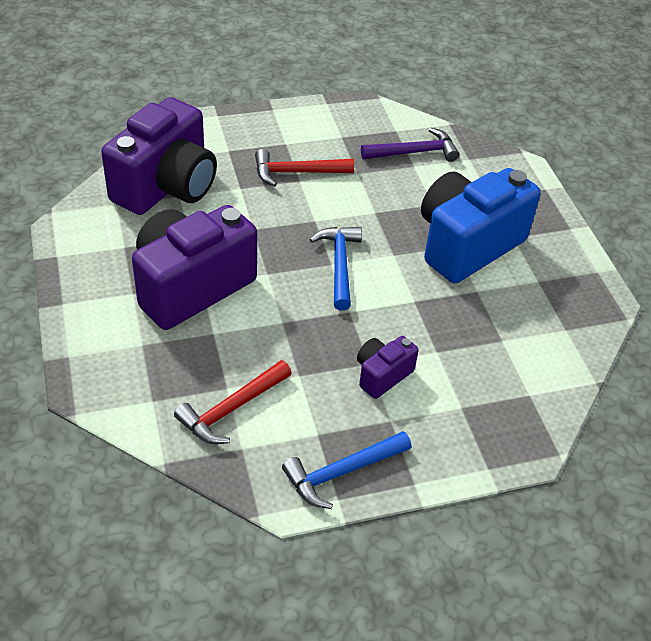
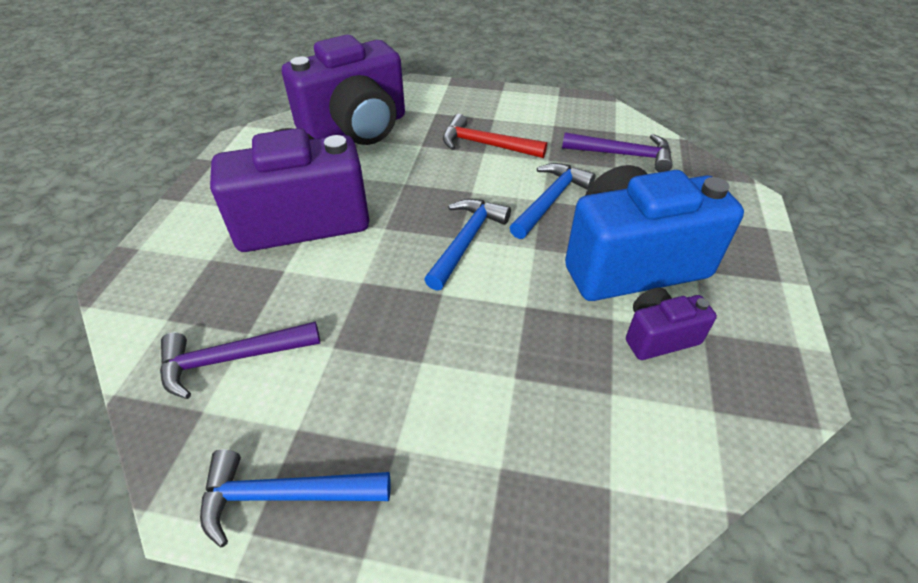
camera: 30 degrees right, 0 degrees up
(231, 409) = (232, 359): red hammer -> purple hammer
(382, 211) = (550, 201): none -> blue hammer
(382, 375) = (427, 382): purple camera -> purple camera (658, 336)

